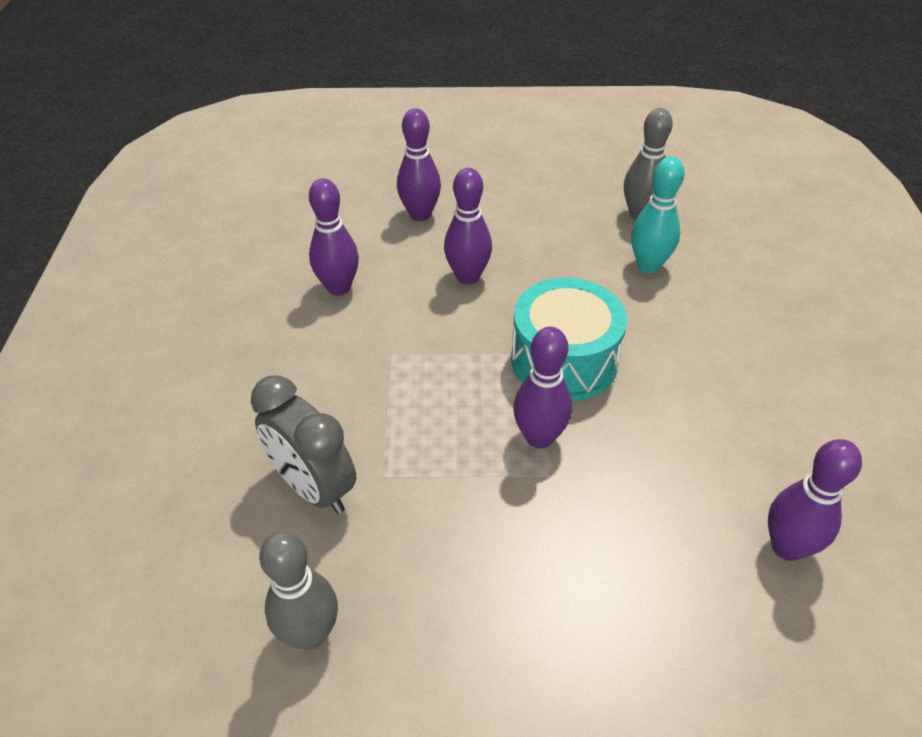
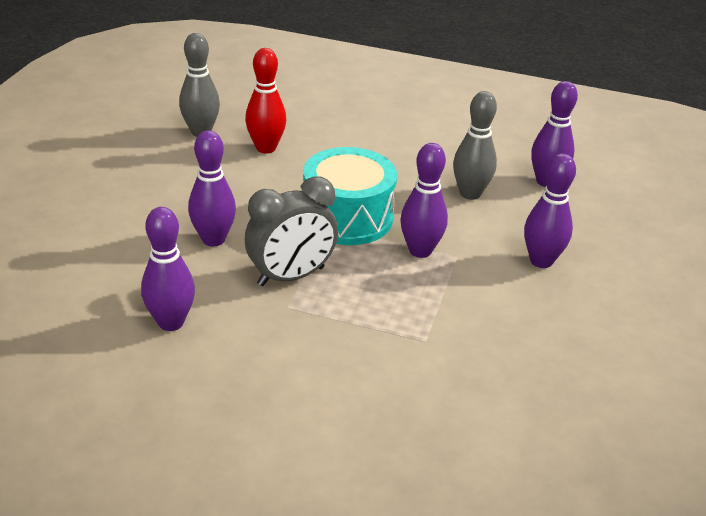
camera: 75 degrees left, 10 degrees down
(310, 633) = (564, 409): grey bowling pin -> grey bowling pin (470, 193)
(314, 487) = (423, 384): grey clock -> grey clock (291, 276)
(420, 214) = (97, 246): purple bowling pin -> purple bowling pin (541, 261)
(648, 265) = (266, 148): turquoise bowling pin -> red bowling pin

